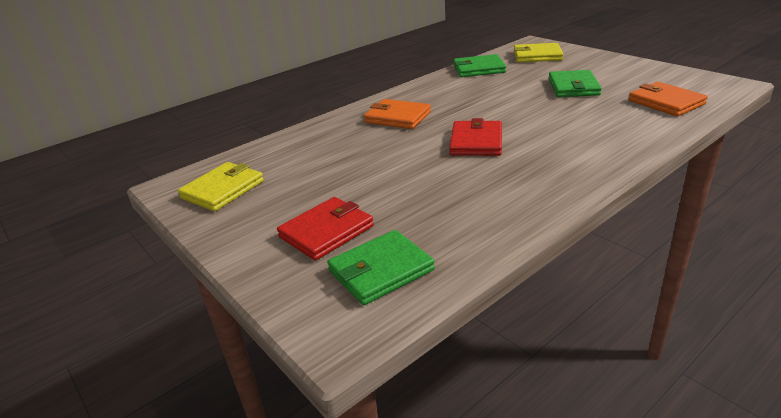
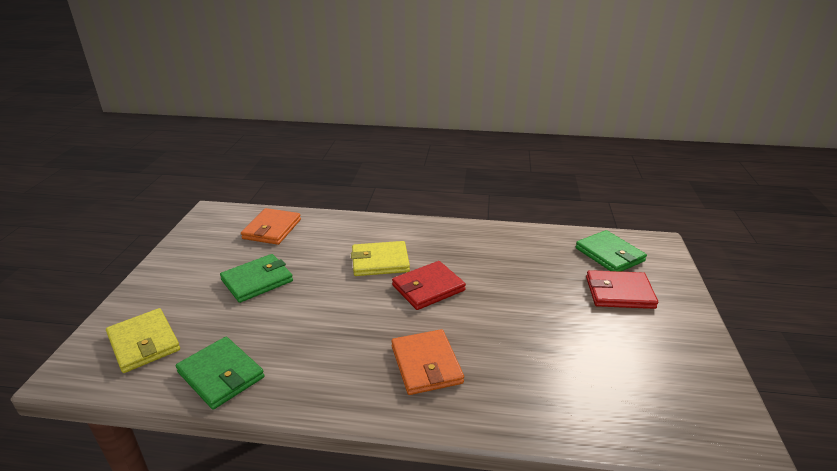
camera: 135 degrees left, 0 degrees up
(223, 190) = (681, 391): yellow wallet -> yellow wallet (380, 261)
(381, 270) = (609, 254): green wallet -> green wallet turned 45 degrees clockwise

